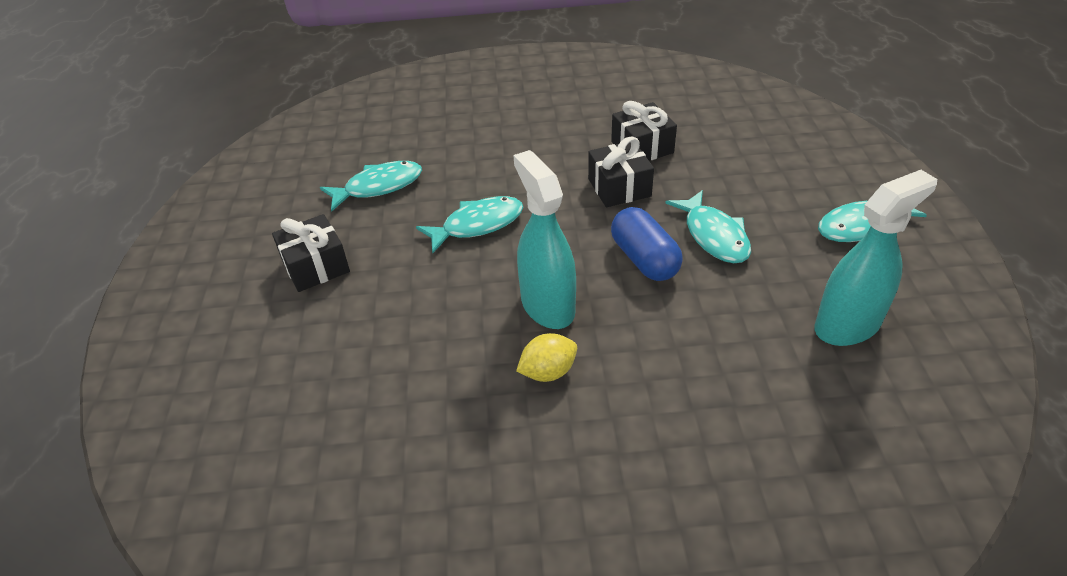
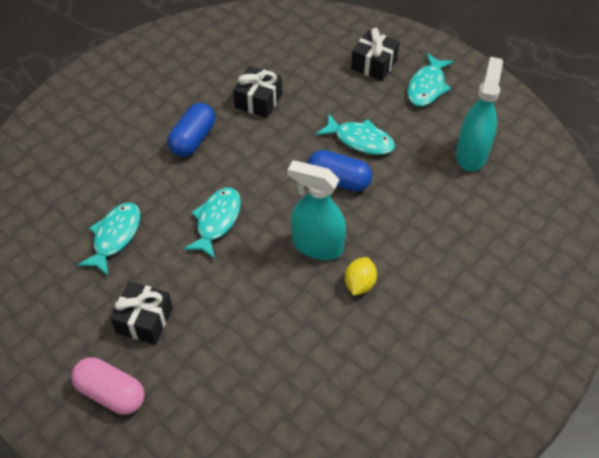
camera: 45 degrees left, 10 degrees up
(217, 306) = (111, 393): none -> pink capsule
(540, 148) = (193, 139): none -> blue capsule
(619, 187) = (275, 139): black gift -> black gift (374, 64)

